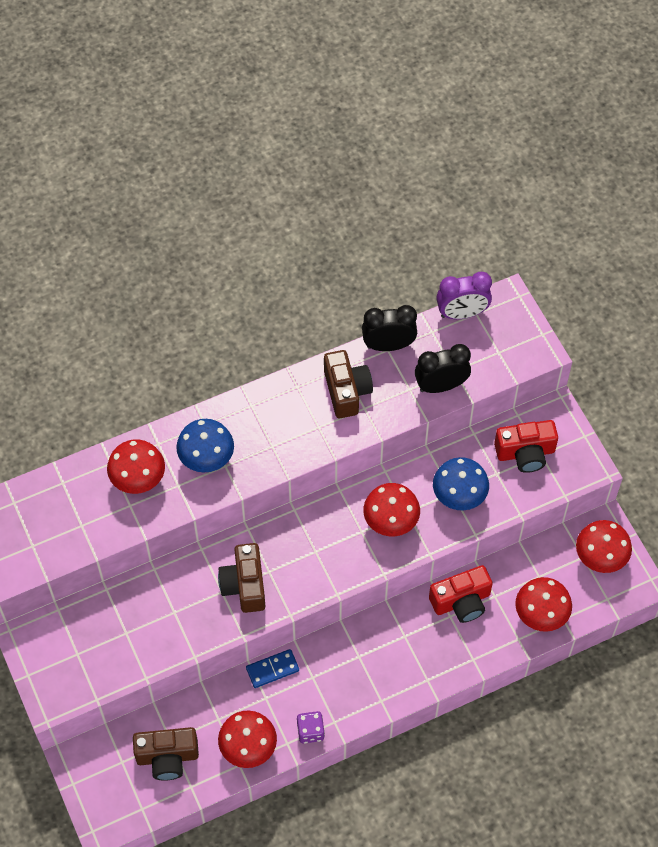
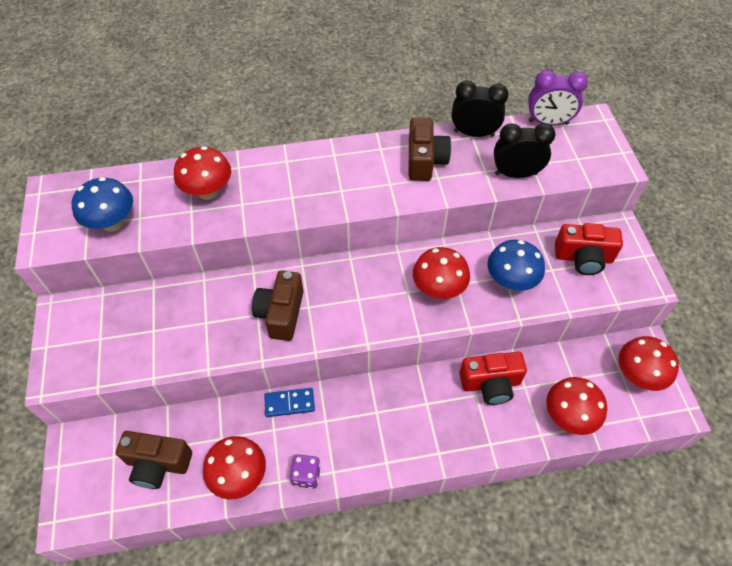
camera: 15 degrees right, 5 degrees down
(206, 459) = (277, 188): blue mushroom -> blue mushroom (112, 223)

